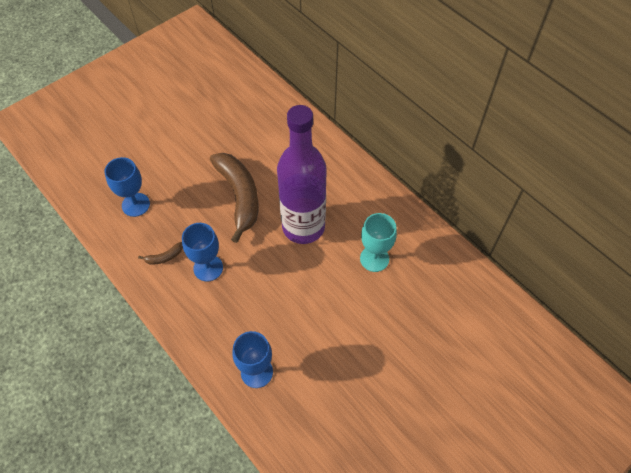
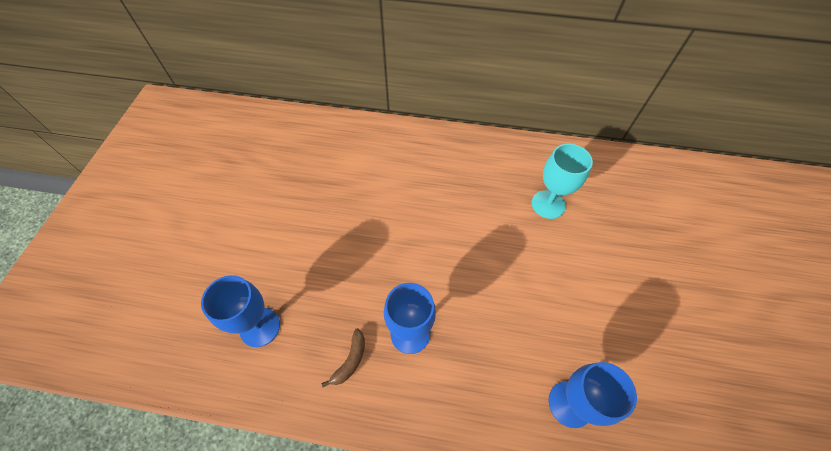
camera: 40 degrees left, 0 degrees up
(239, 196) = (369, 235): brown banana -> none
(303, 227) = (460, 221): purple bottle -> none

